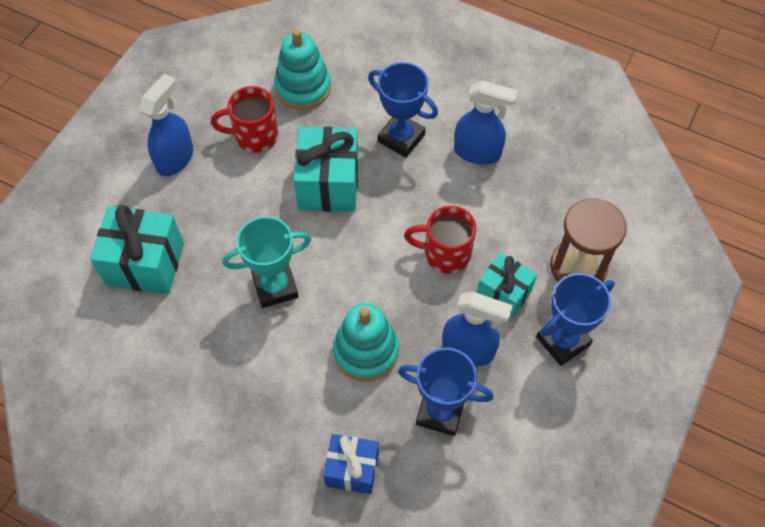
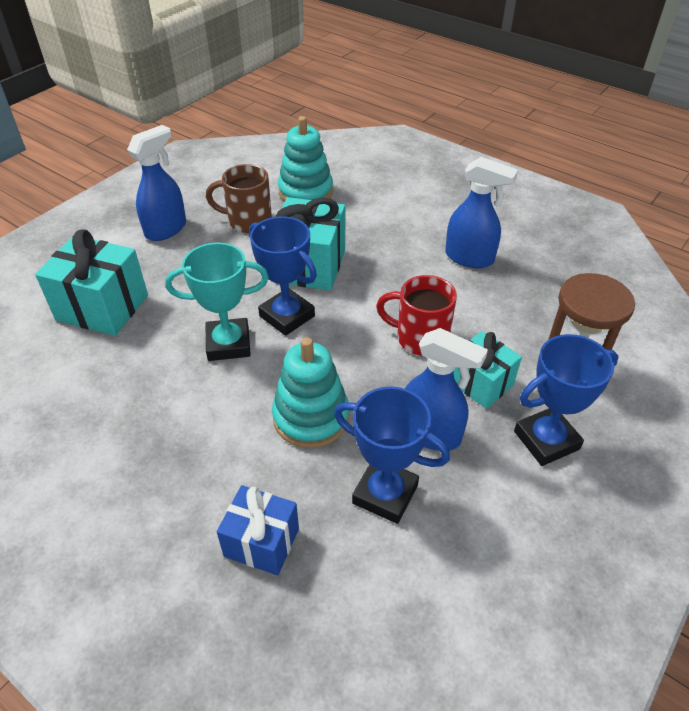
camera: 10 degrees right, 15 degrees down
(254, 136) = (248, 221): red mug -> brown mug
(401, 138) = (392, 238): blue trophy -> blue trophy (287, 316)

